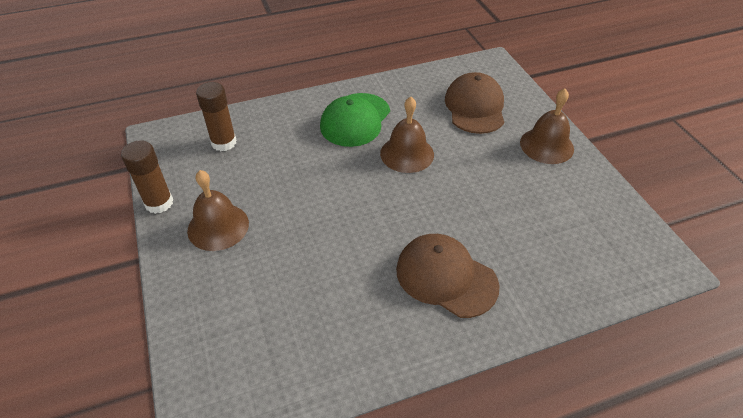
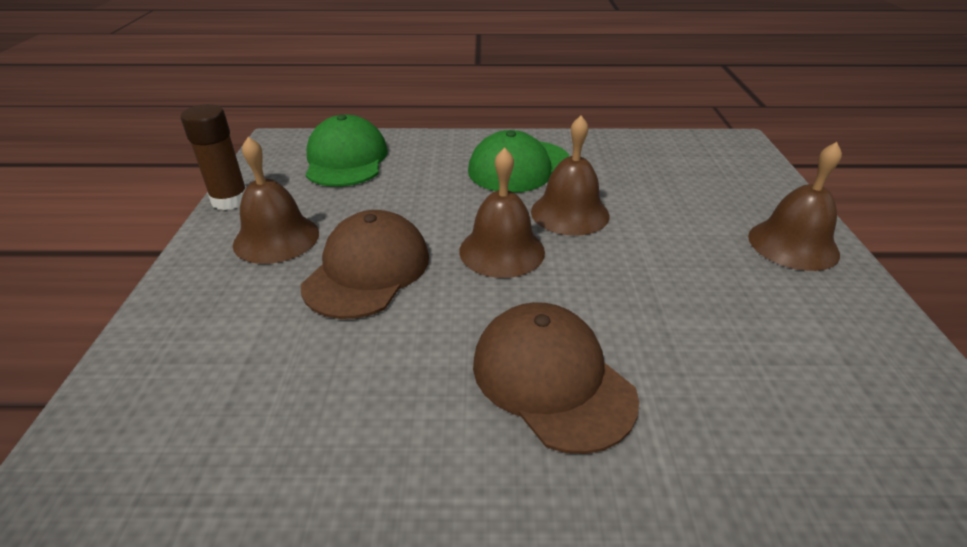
camera: 20 degrees right, 10 degrees down
(224, 142) = (346, 159): brown glue stick -> green cap
(377, 196) = (502, 251): none -> brown bell
(475, 107) = (693, 182): brown cap -> brown cap (367, 270)

